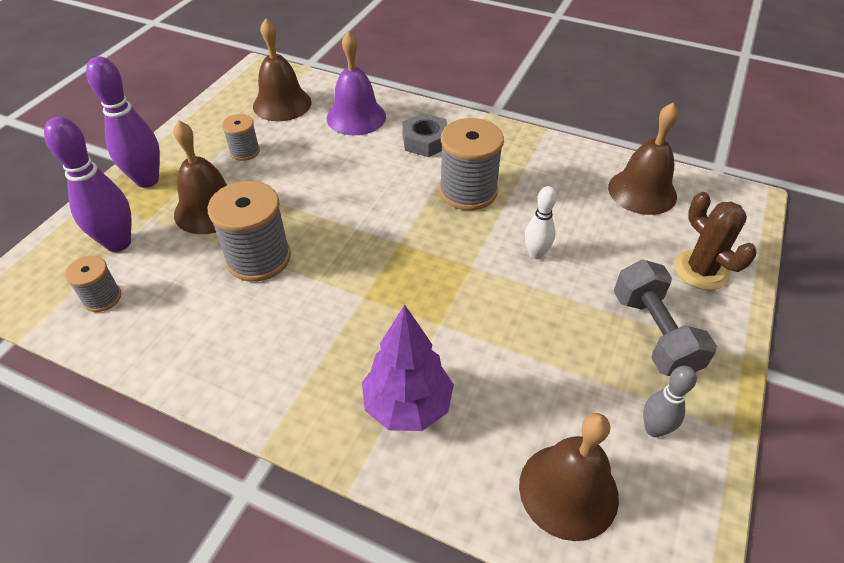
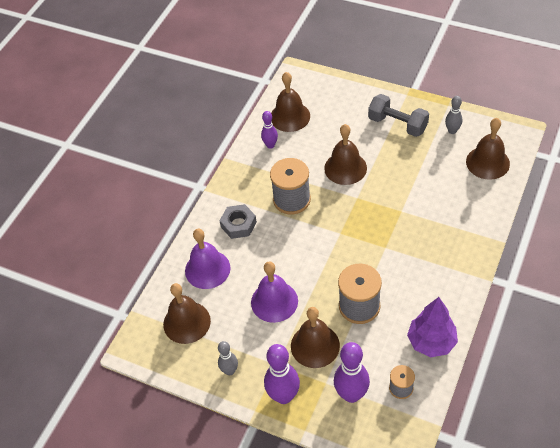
camera: 85 degrees left, 5 degrees up
(202, 137) = (230, 371): none -> grey bowling pin
(245, 151) = (249, 336): grey spool -> none
(291, 173) = (274, 301): none -> purple bell
(407, 405) = (455, 222): purple tree -> purple tree (431, 342)
(536, 254) = (345, 168): white bowling pin -> brown bell
(576, 170) = (270, 145): none -> purple bowling pin
(653, 333) = (397, 124): grey dumbbell -> grey dumbbell turned 45 degrees clockwise
(701, 270) = (352, 100): brown cactus -> none

